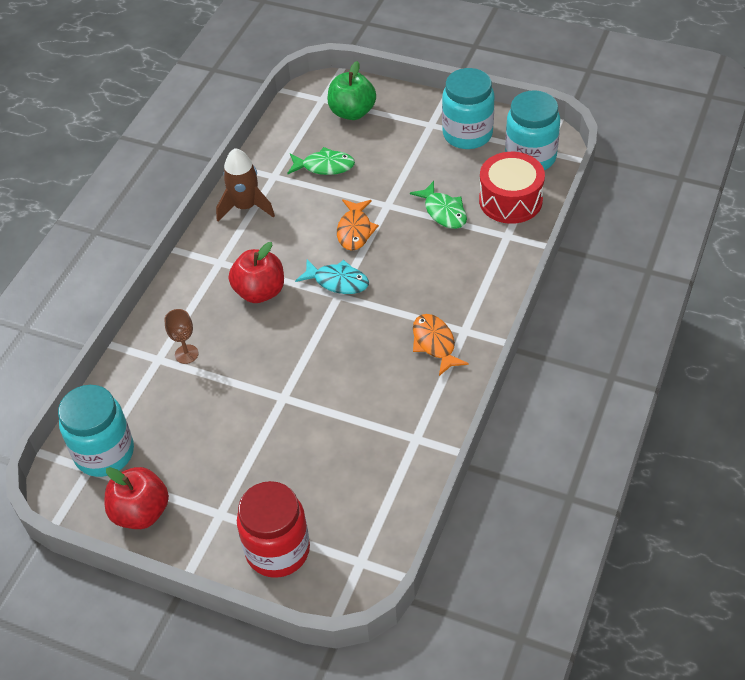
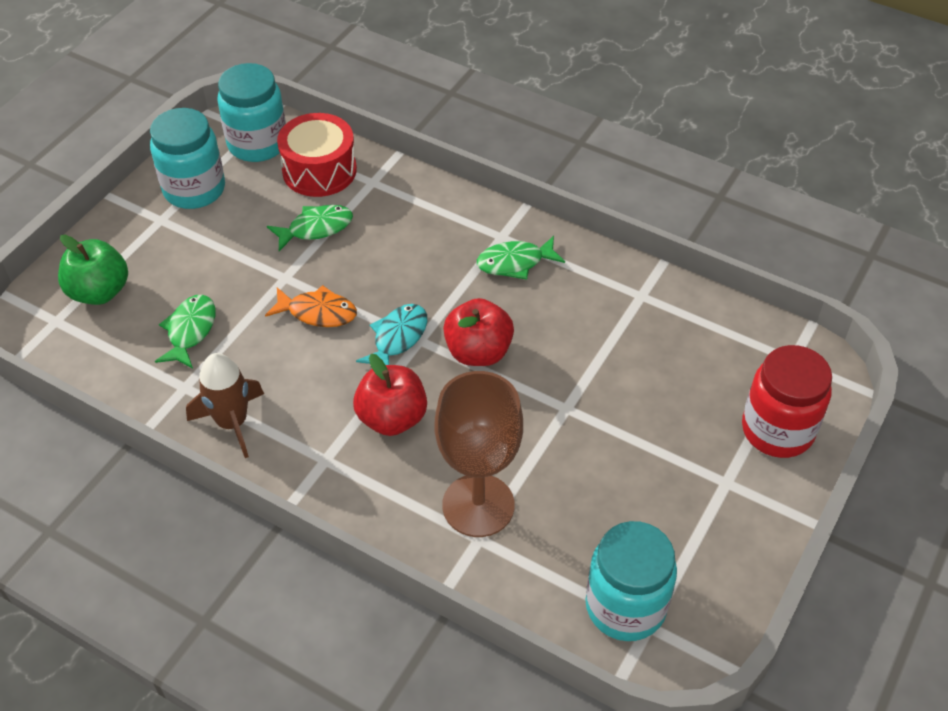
camera: 85 degrees left, 0 degrees up
(141, 512) = (719, 565): red apple -> red apple (478, 352)
(186, 354) = (478, 505): brown goblet -> brown goblet, size x2.29
(435, 344) = (515, 263): orange fish -> green fish

